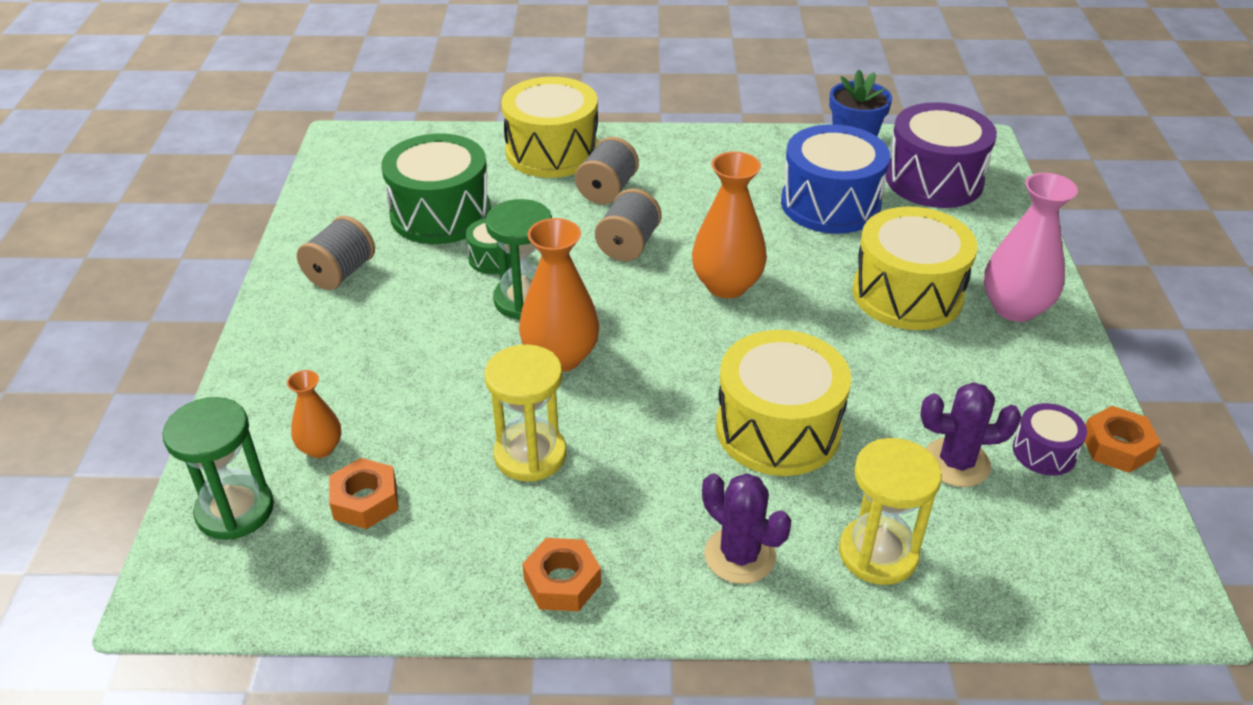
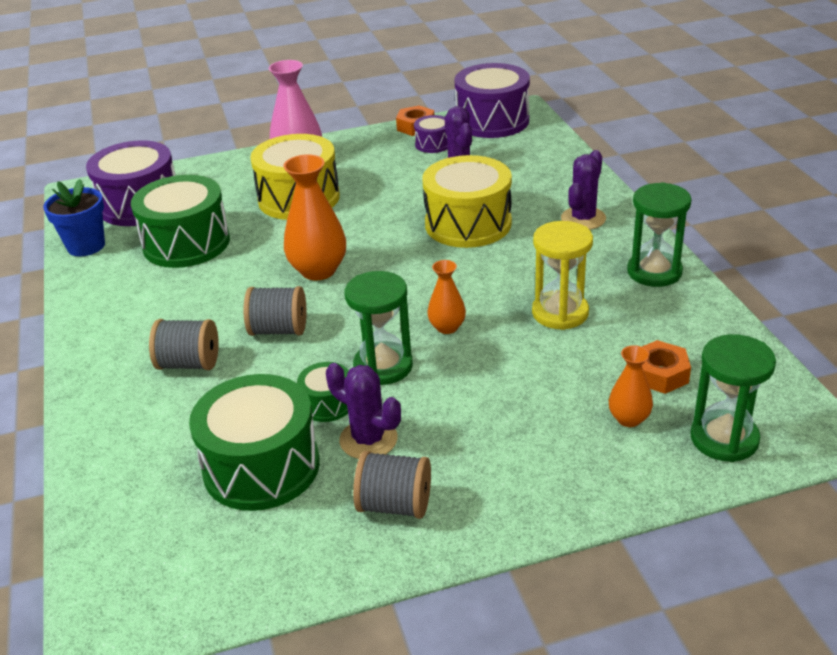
camera: 105 degrees left, 5 degrees down
(428, 273) = (368, 439): none -> purple cactus
(552, 151) = (116, 421): yellow drum -> none
(560, 357) = (447, 327): orange vase -> orange vase, size x0.56
(562, 582) = (654, 272): orange nut -> green hourglass
(830, 204) = (186, 243): blue drum -> green drum
(878, 553) = (547, 180): yellow hourglass -> none
(1125, 549) = (492, 121): none -> purple drum

